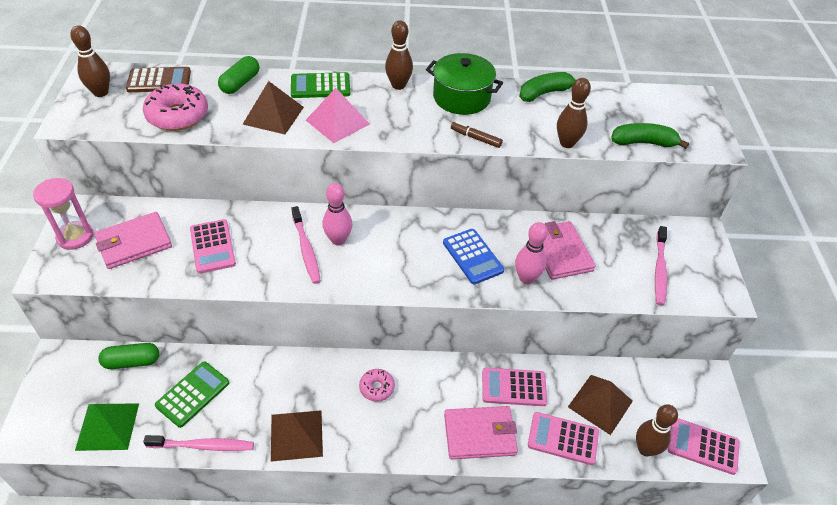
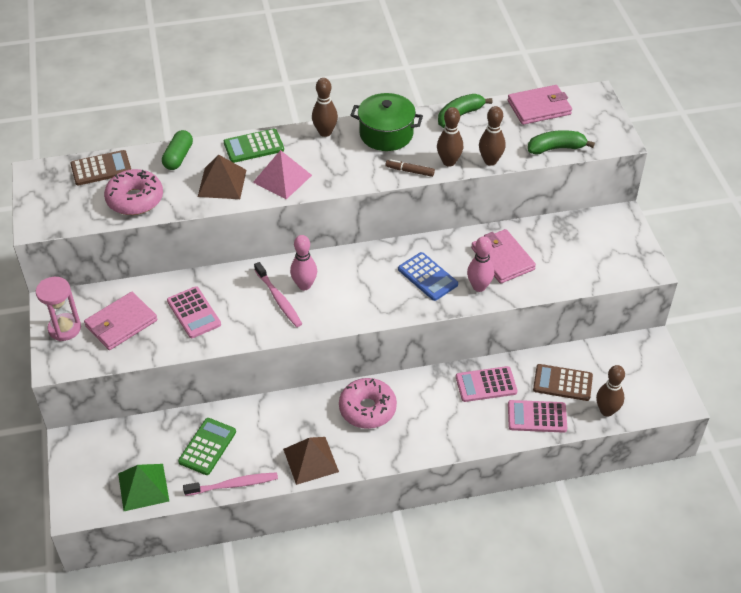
camera: 10 degrees left, 0 degrees up
(101, 92) = (52, 190): brown bowling pin -> brown bowling pin (449, 162)
(132, 362) = (141, 431): green capsule -> none
(377, 388) = (367, 409): pink donut -> pink donut, size x1.82
(480, 434) = (466, 428): pink wallet -> pink wallet (539, 107)
(600, 404) = (562, 383): brown pyramid -> brown calculator
(659, 270) = (591, 257): pink toothbrush -> none
(702, 446) = (653, 399): pink calculator -> none

